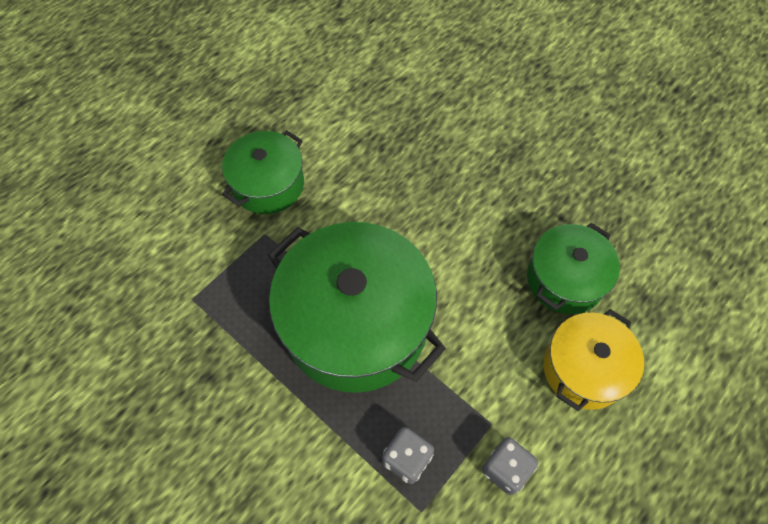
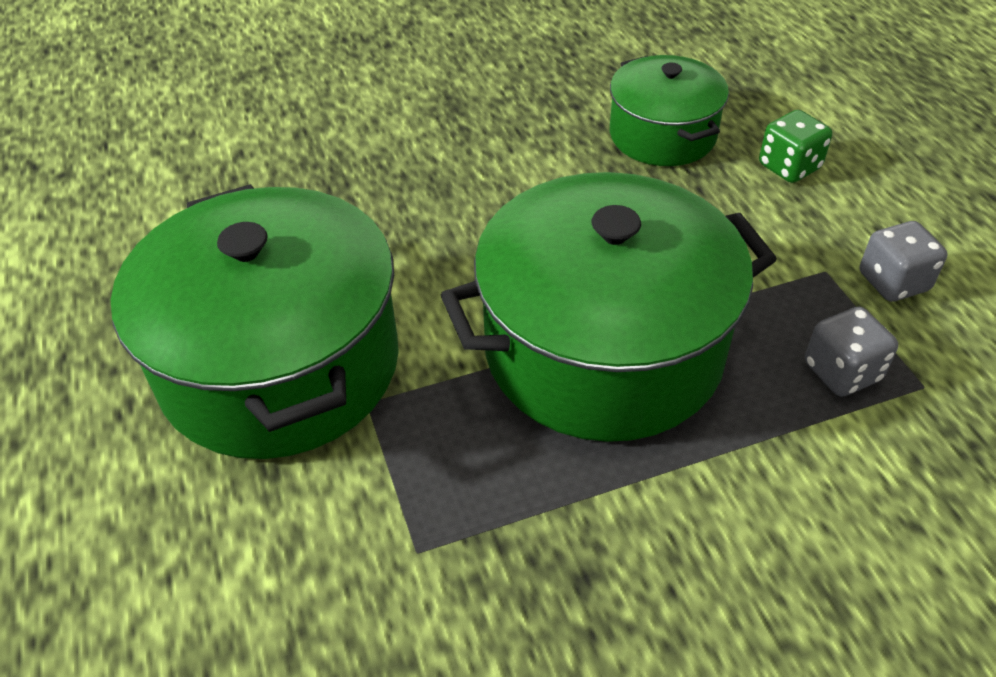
camera: 60 degrees left, 15 degrees down
(268, 184) = (280, 364): green pot -> green pot, size x1.78
(584, 369) = (789, 167): yellow pot -> green dice

